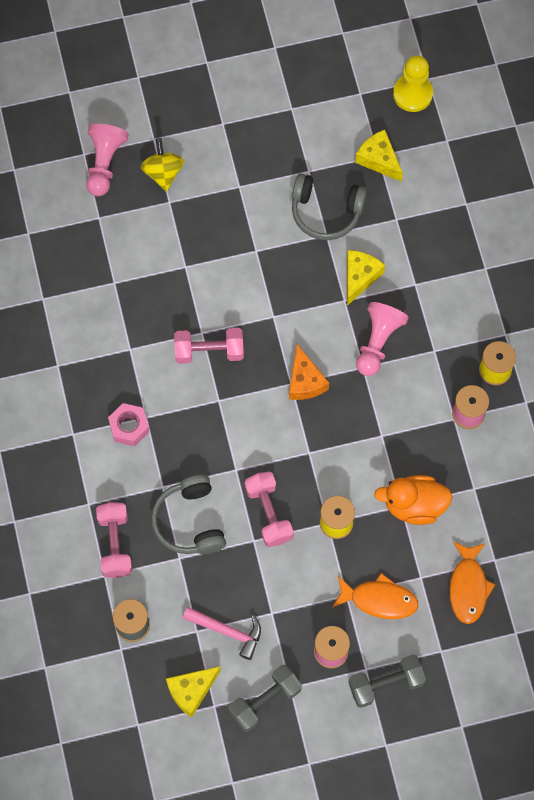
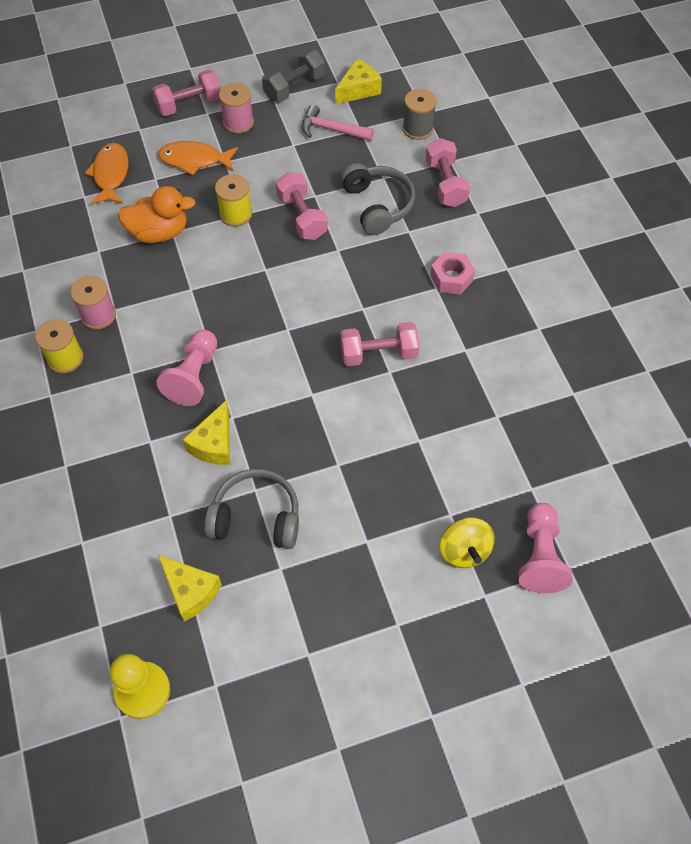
camera: 175 degrees right, 10 degrees down
(305, 381) = (272, 332): orange cheese -> none
(386, 684) = (189, 104): grey dumbbell -> pink dumbbell

